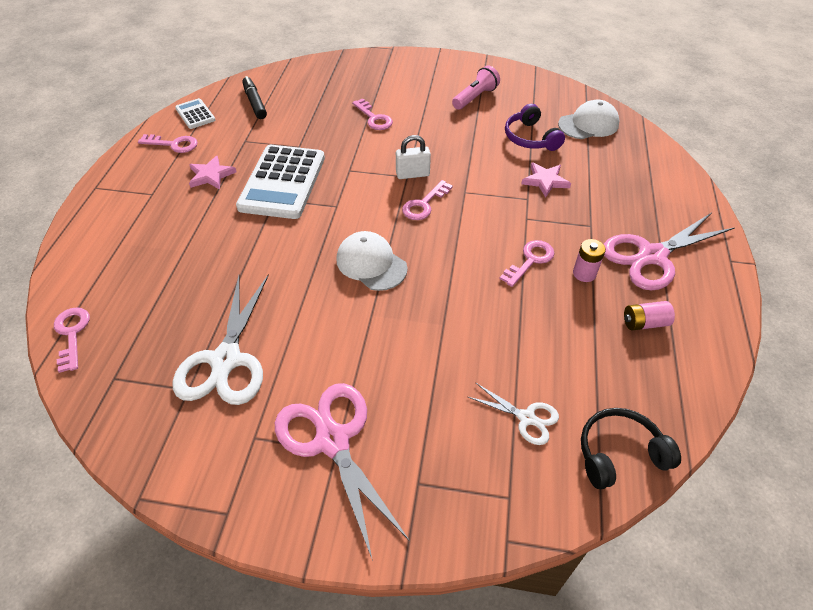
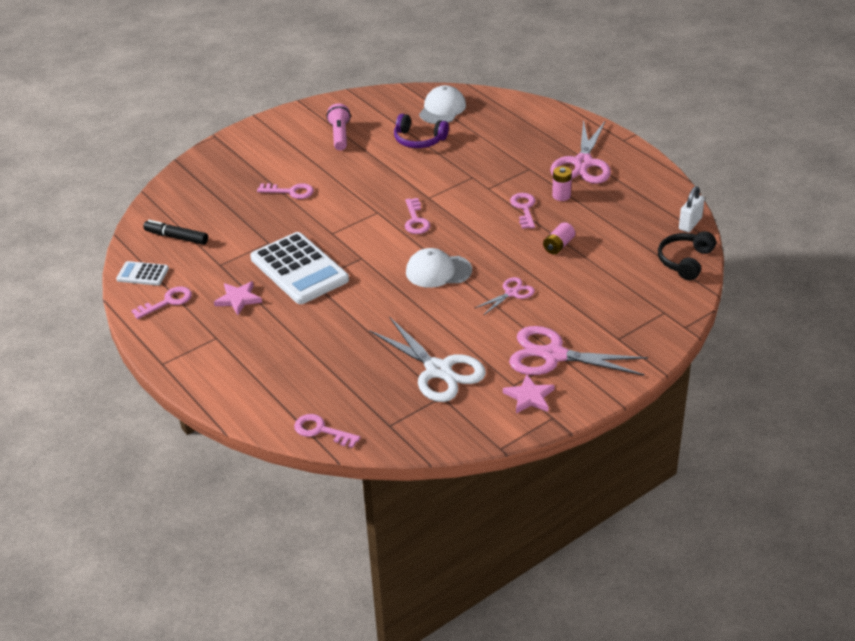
camera: 45 degrees left, 10 degrees down
(396, 336) = (511, 293): none -> pink scissors
(412, 174) = (379, 208): white padlock -> white padlock (690, 224)
(526, 418) = (627, 278): white scissors -> none
(545, 181) = (467, 160): pink star -> pink star (529, 397)
(644, 323) = (622, 199): pink battery -> pink battery (558, 246)

